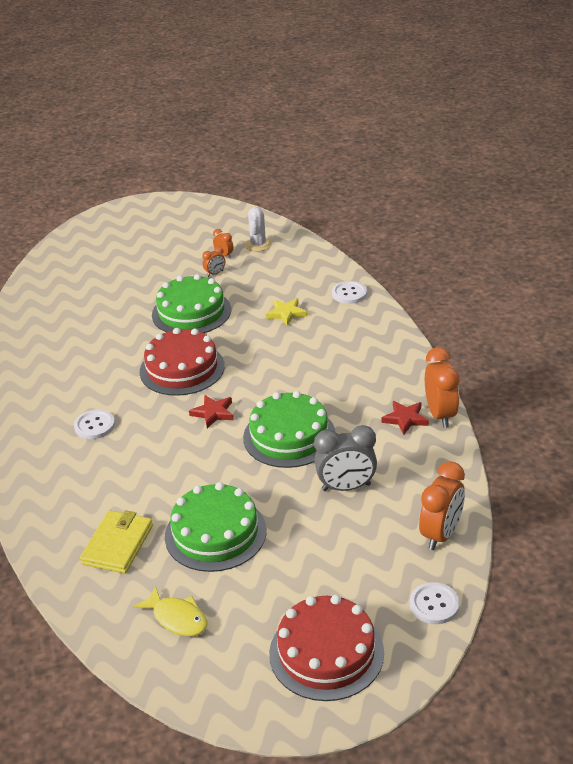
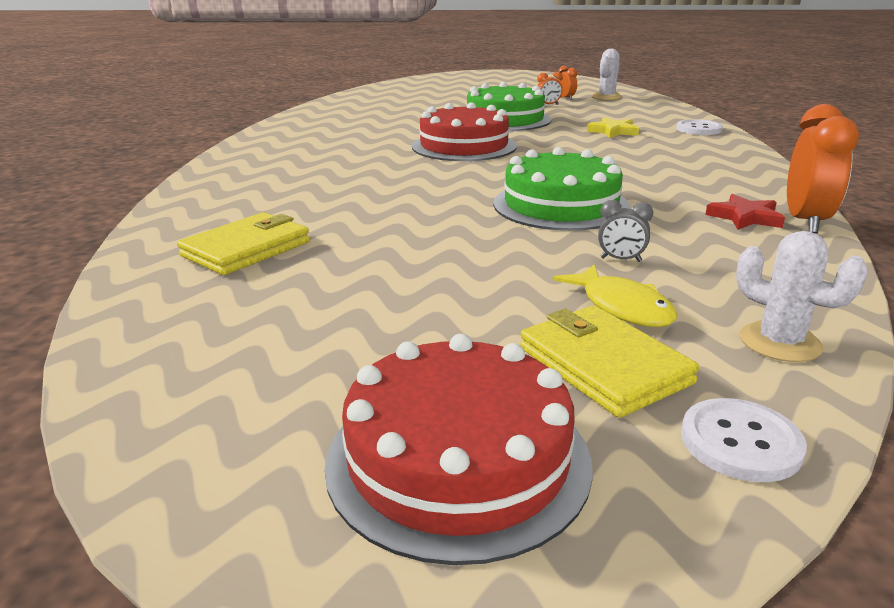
camera: 20 degrees right, 10 degrees down
(94, 426) = (329, 164): white button -> none
(177, 618) = (239, 338): yellow fish -> yellow fish (622, 307)
(213, 413) = (474, 176): red star -> none
(215, 533) = (387, 265): green cake -> none
(346, 487) = (620, 260): grey clock -> grey clock, size x0.49
(365, 577) = (603, 365): none -> yellow wallet
(441, 534) = (780, 342): orange clock -> white cactus

